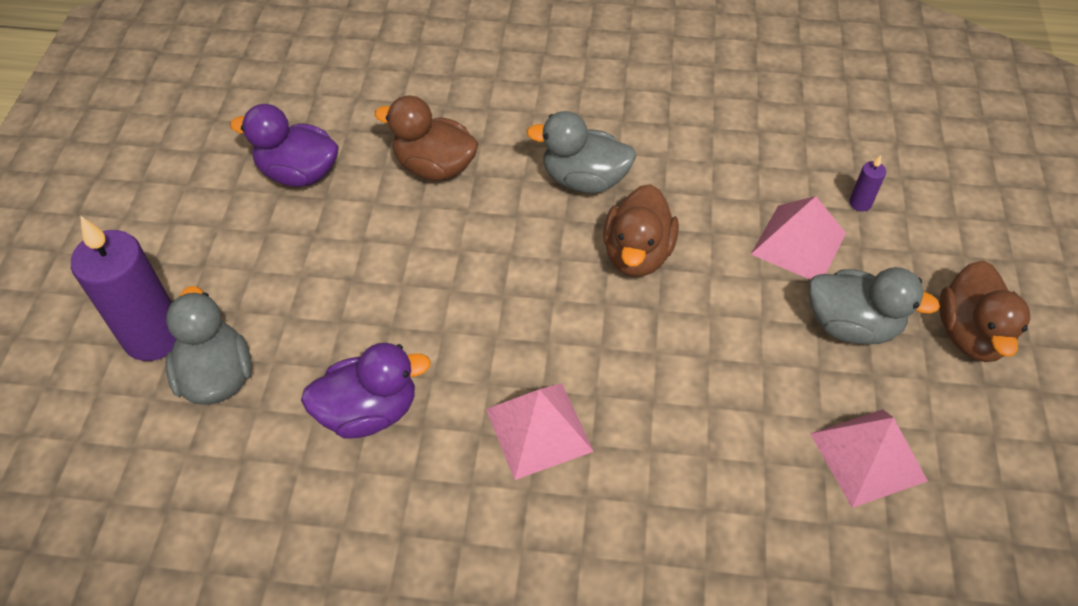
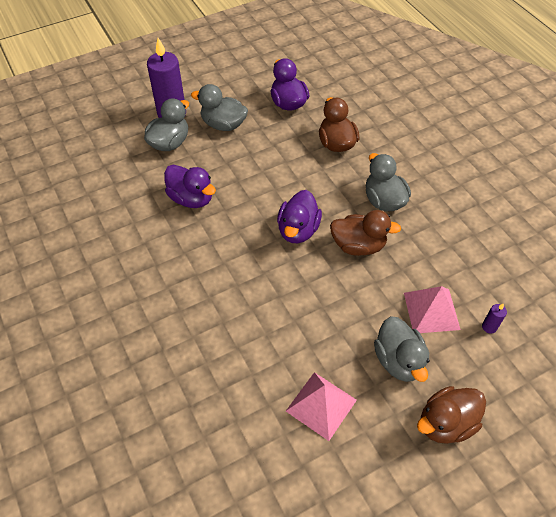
camera: 55 degrees right, 0 degrees up
(255, 279) = (223, 124): none -> grey duck
(539, 429) = (229, 261): pink pyramid -> none
(553, 307) = (298, 230): none -> purple duck
(637, 254) = (358, 245): brown duck -> brown duck turned 150 degrees counterclockwise

